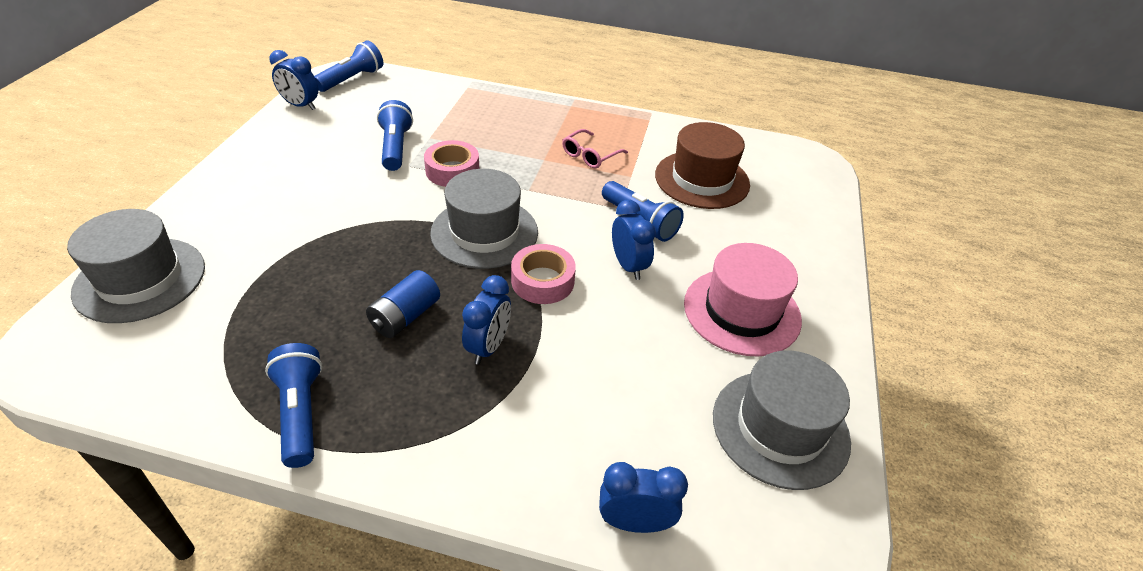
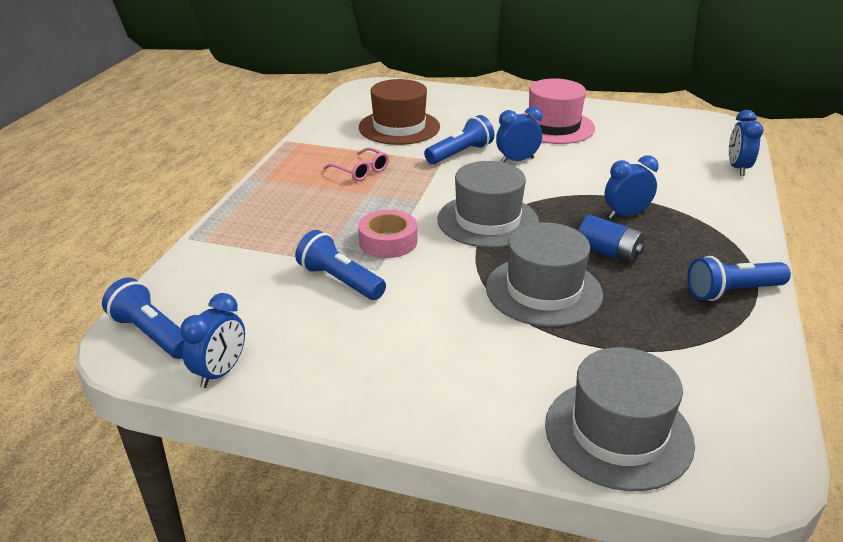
camera: 85 degrees left, 10 degrees down
(396, 147) = (340, 281): blue flashlight -> blue flashlight turned 45 degrees clockwise
(488, 347) = (626, 215): blue clock -> blue clock turned 45 degrees counterclockwise
(542, 281) = (545, 194): pink tape -> none
(780, 428) = (648, 125): grey hat -> grey hat (543, 291)

